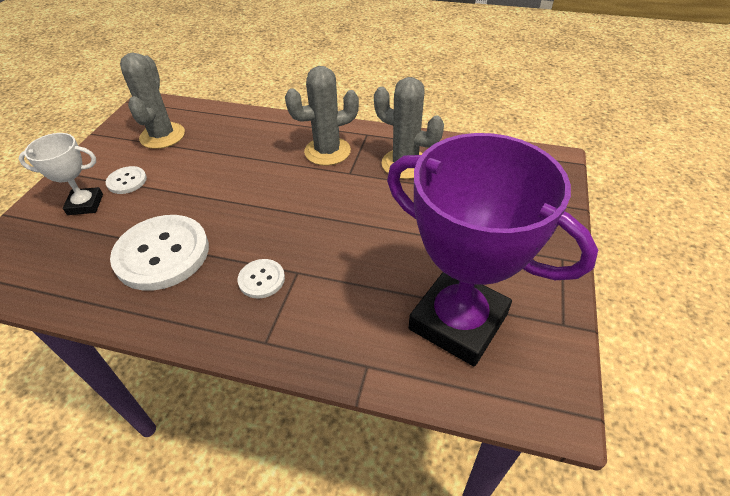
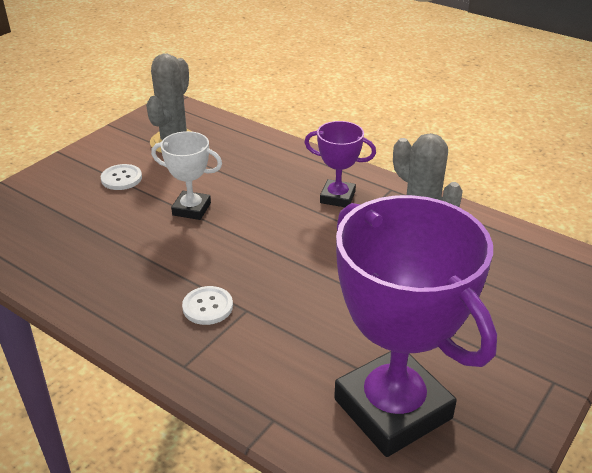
camera: 20 degrees right, 10 degrees down
(85, 204) = (75, 191): white trophy -> white trophy (191, 209)
(162, 254) = (124, 256): white button -> none
(327, 151) = (337, 197): grey cactus -> purple trophy

